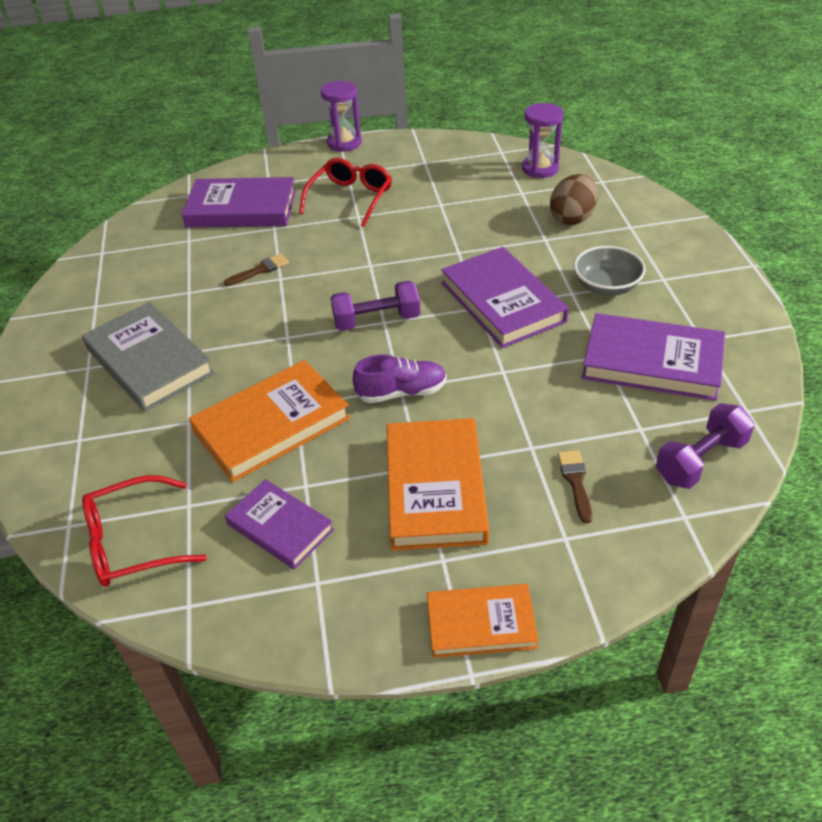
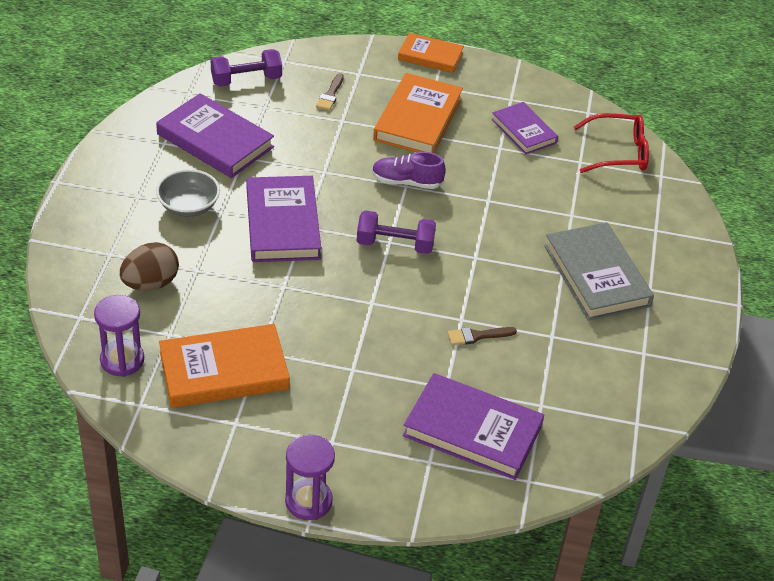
camera: 165 degrees left, 0 degrees up
(271, 425) = (510, 192): orange book -> orange book (224, 371)
(350, 198) = (348, 398): red glasses -> none

